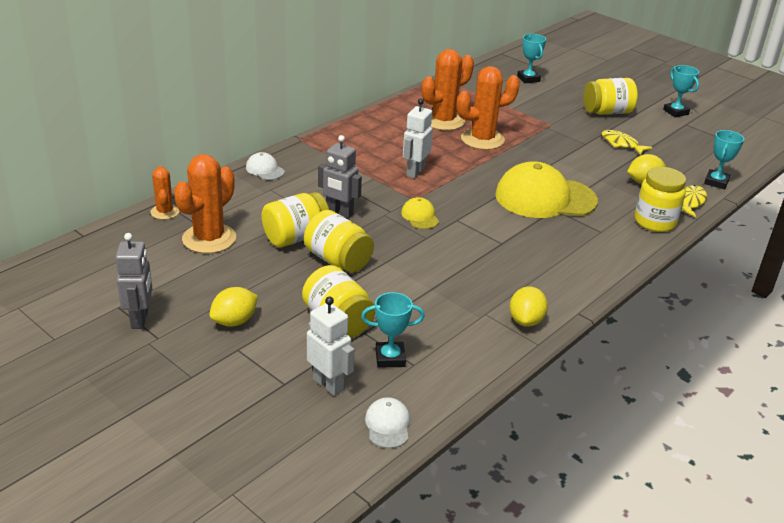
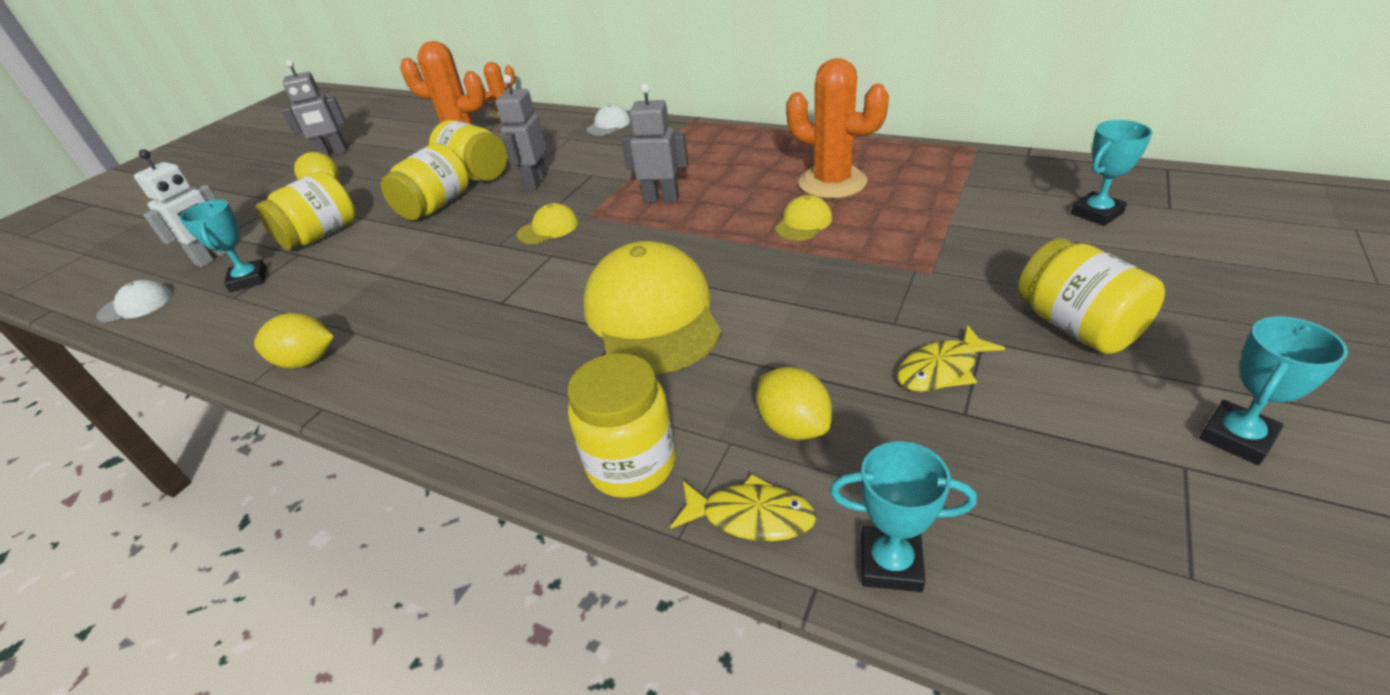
camera: 80 degrees right, 5 degrees up
(415, 172) = (661, 199): white robot -> grey robot
(482, 139) = (803, 223): orange cactus -> yellow cap
(621, 144) = (941, 369): yellow fish -> yellow fish turned 150 degrees counterclockwise

